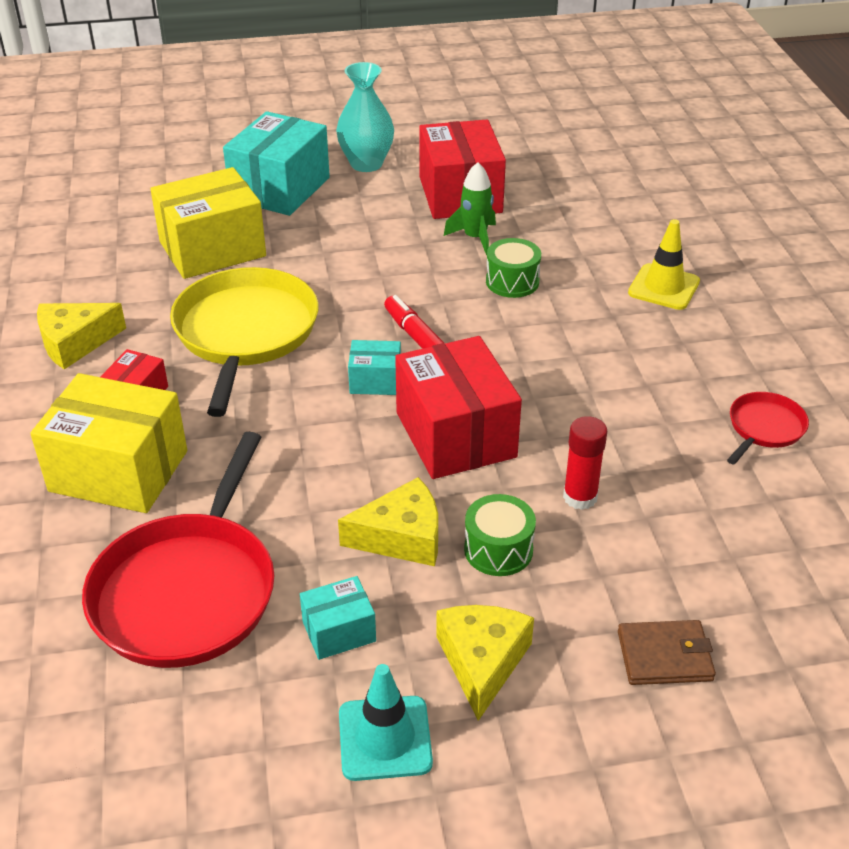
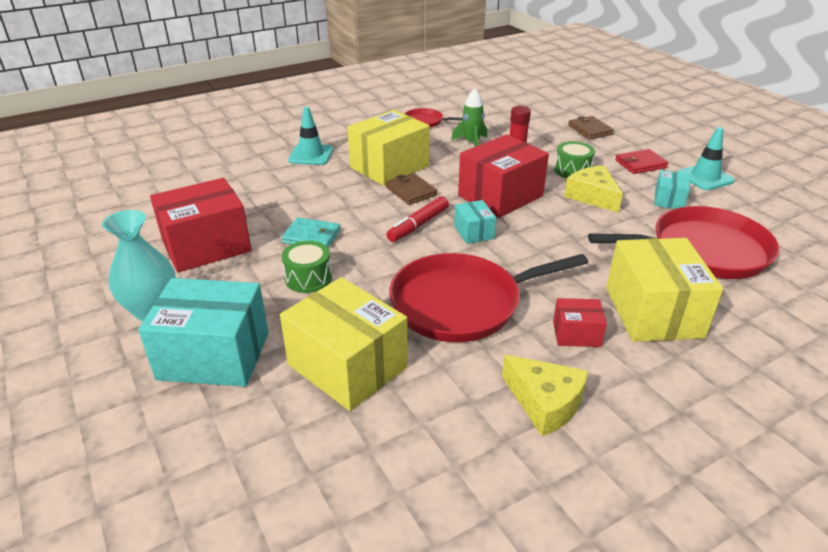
camera: 110 degrees left, 5 degrees down
(245, 333) = (462, 303): yellow pan -> red pan
(339, 631) = (669, 200): turquoise box -> turquoise box turned 60 degrees clockwise
(440, 259) = (312, 236): none -> turquoise wallet
(475, 238) = (275, 227): green rocket -> green rocket (471, 143)
(482, 662) = (640, 164): yellow cheese -> red wallet
(511, 354) = (411, 191): none -> brown wallet
(512, 282) = (329, 203): green drum -> green drum (308, 278)
(596, 350) = (389, 167): none -> yellow box
(663, 287) = (311, 155): yellow traffic cone -> turquoise traffic cone

